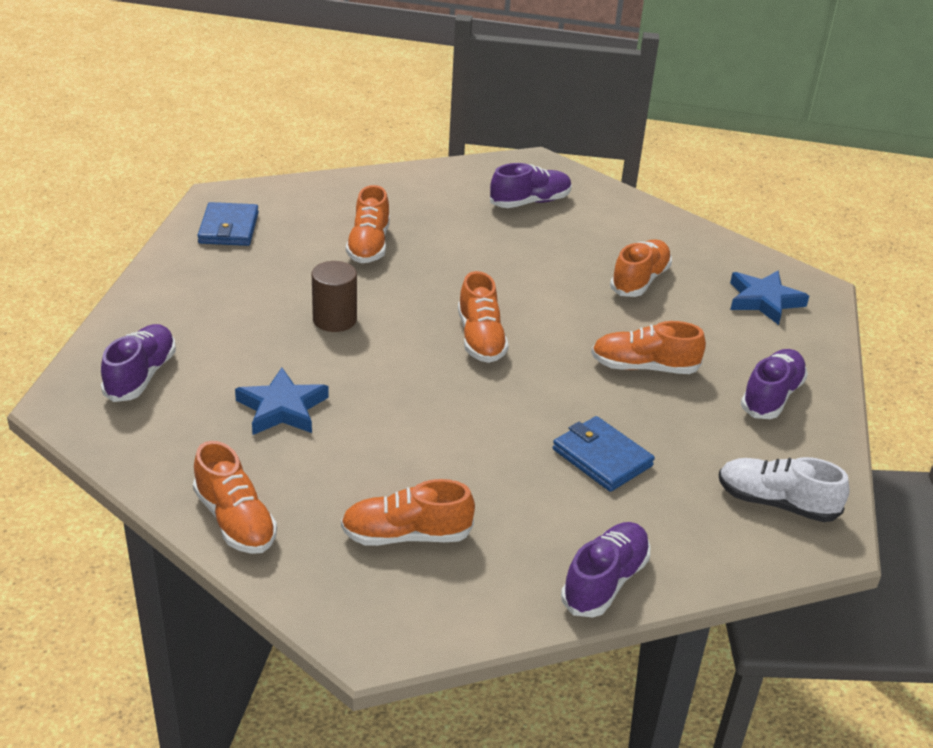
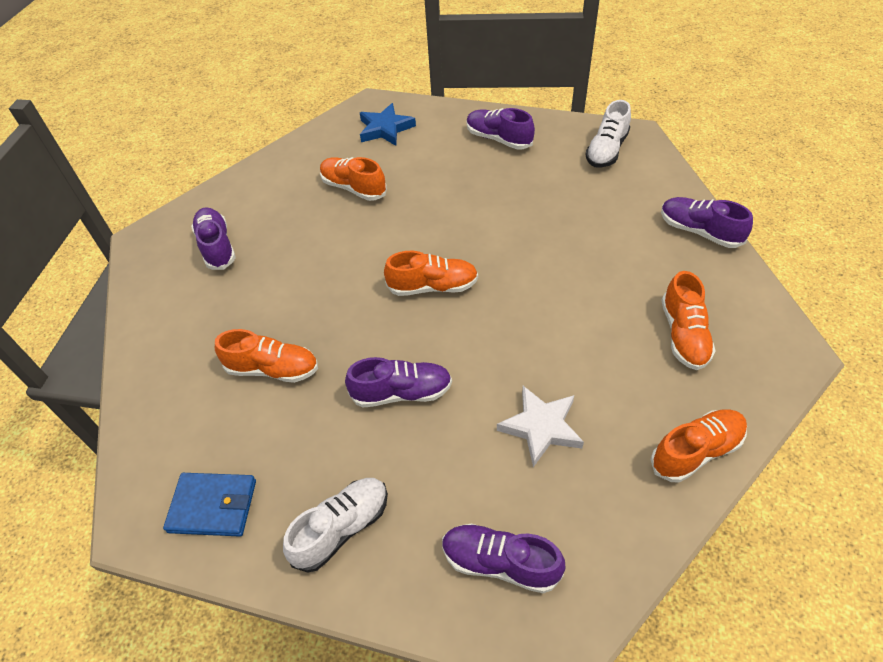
camera: 80 degrees left, 15 degrees up
(194, 291) = (342, 528): none -> white shoe
(282, 408) = (541, 427): blue star -> white star
(334, 319) = (401, 392): brown cylinder -> purple shoe
(602, 457) = (575, 224): blue wallet -> none
(644, 367) = (468, 195): orange shoe -> none

